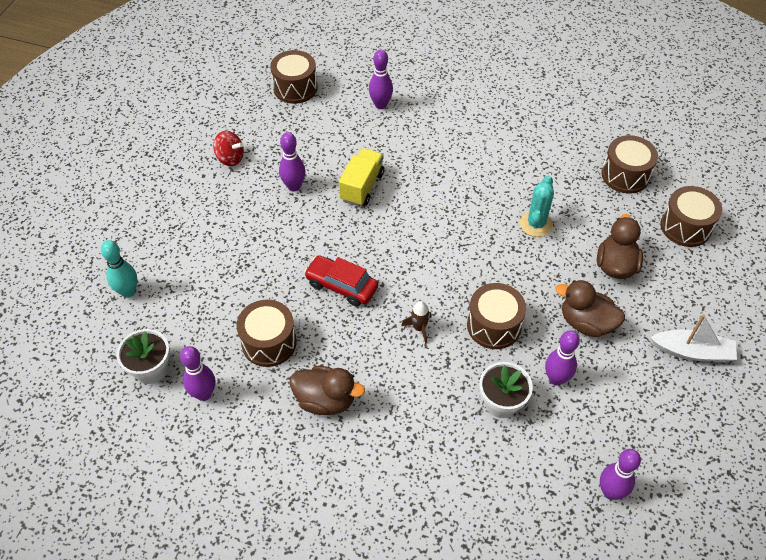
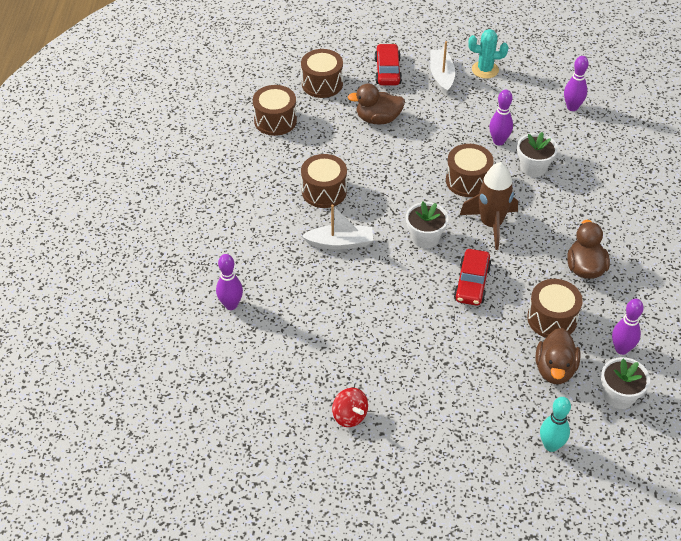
camera: 105 degrees left, 5 degrees down
(230, 158) = (349, 416): red spinning top -> red spinning top turned 135 degrees clockwise
(294, 186) = (369, 349): purple bowling pin -> none
(295, 88) = (223, 387): brown drum -> brown drum (324, 191)
(362, 186) = (350, 295): yellow truck -> none
(417, 263) = (425, 237): none -> white flower pot
(419, 328) = (491, 224): brown rocket -> brown rocket, size x2.13
(431, 192) = (340, 243): none -> white boat
(536, 224) = (352, 169): turquoise cactus -> turquoise cactus (485, 70)
(586, 323) = (441, 130): brown duck -> brown duck (555, 369)
(705, 296) = (387, 71): none -> red car

